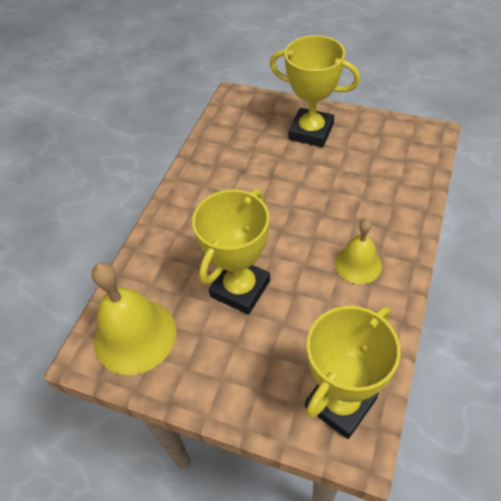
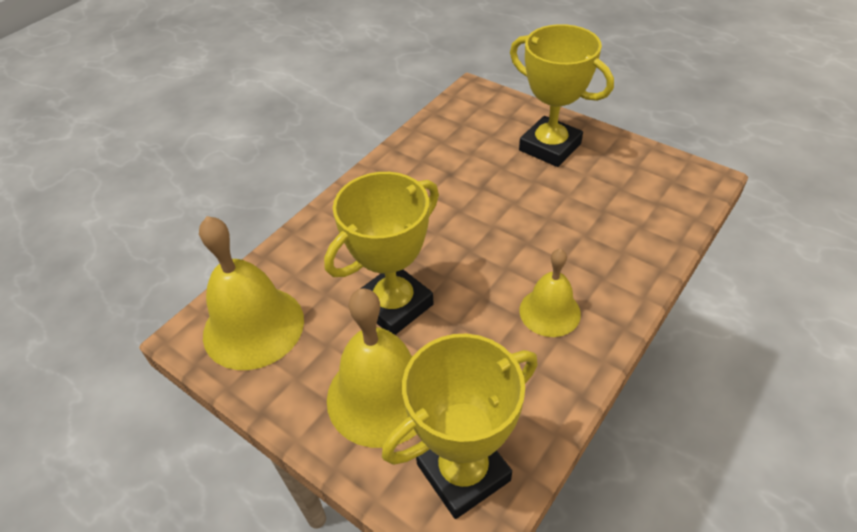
camera: 15 degrees right, 5 degrees down
(258, 363) = (381, 396): none -> yellow bell

